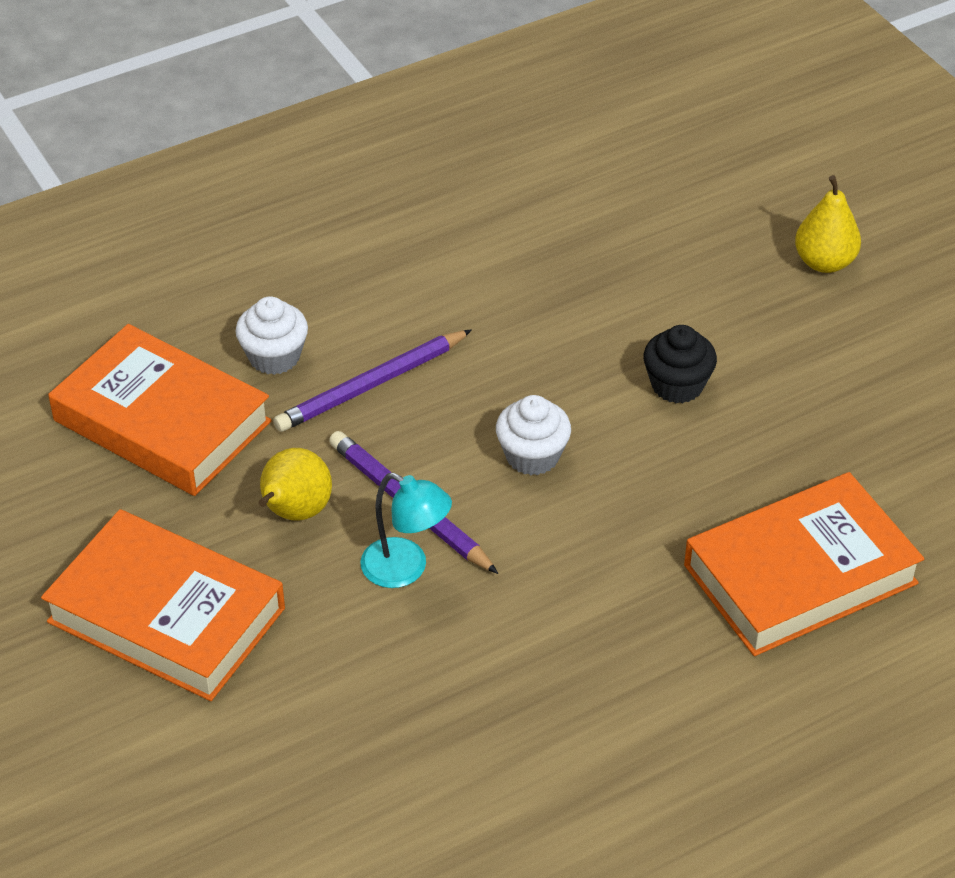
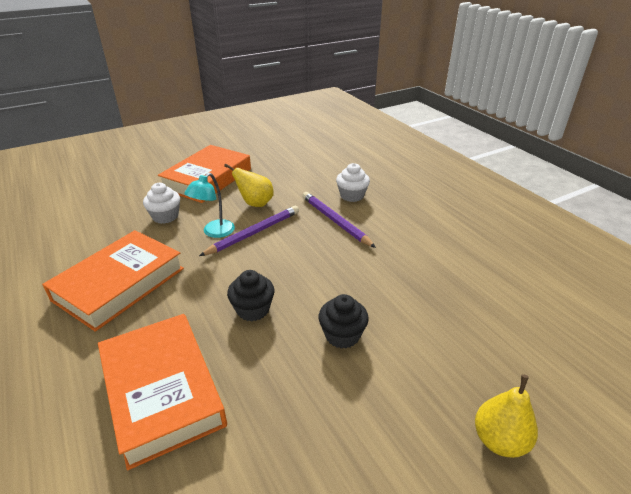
camera: 90 degrees right, 10 degrees down
(162, 421) = (311, 173): orange book -> orange book (119, 284)
(532, 456) = (283, 272): white cupcake -> white cupcake (165, 216)
(630, 489) = (253, 309): none -> black cupcake

